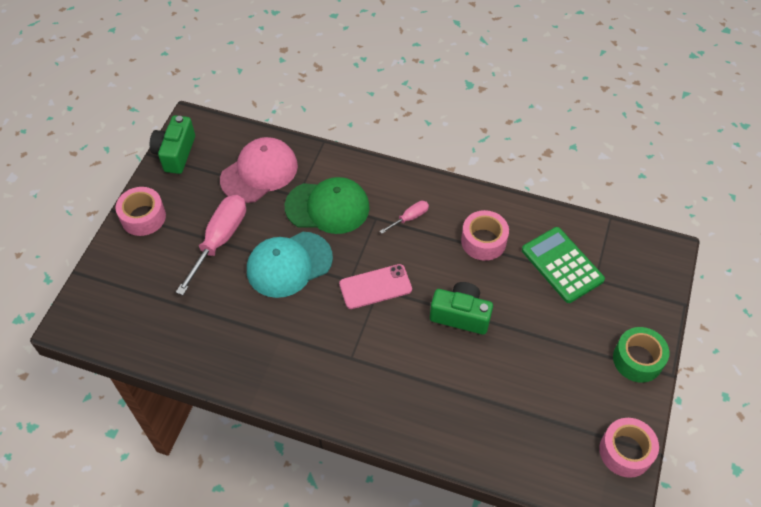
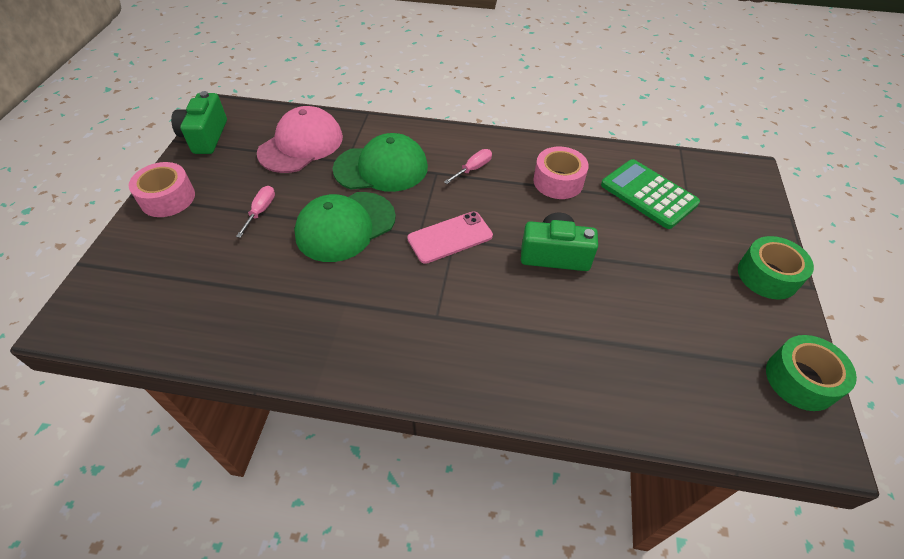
camera: 10 degrees left, 5 degrees down
(220, 240) = (261, 211): pink screwdriver -> pink screwdriver, size x0.49
(289, 264) = (345, 226): turquoise cap -> green cap
(625, 451) = (800, 380): pink tape -> green tape

